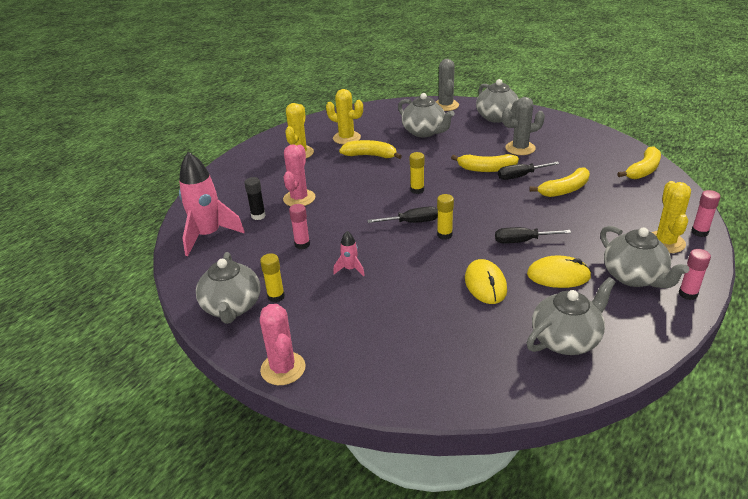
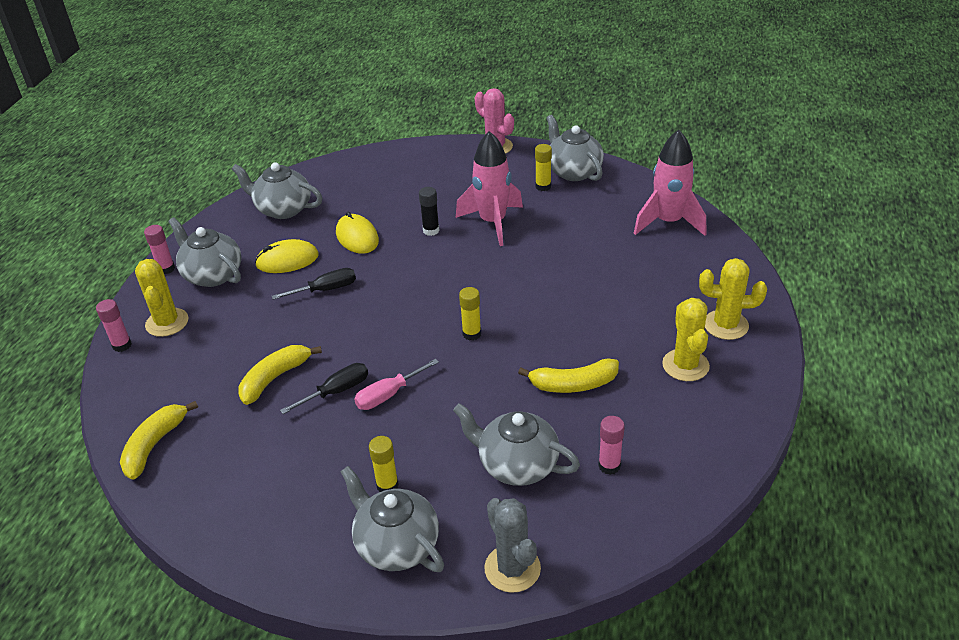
camera: 160 degrees right, 5 degrees up
(258, 216) = (639, 255): black glue stick -> black glue stick (431, 230)
(299, 198) = (613, 288): pink cactus -> none
(302, 244) = (560, 235): pink glue stick -> pink glue stick (609, 466)
(346, 138) = (639, 417): yellow cactus -> yellow cactus (725, 325)
(350, 269) = (493, 222): pink rocket -> pink rocket, size x2.18
(412, 222) = (456, 286): black screwdriver -> none
(444, 235) = (413, 278): yellow glue stick -> yellow glue stick (387, 485)
(486, 169) = (388, 395): yellow banana -> pink screwdriver
(520, 148) = (343, 456): grey cactus -> none
(566, 339) = (282, 209): grey teapot -> grey teapot turned 75 degrees clockwise

